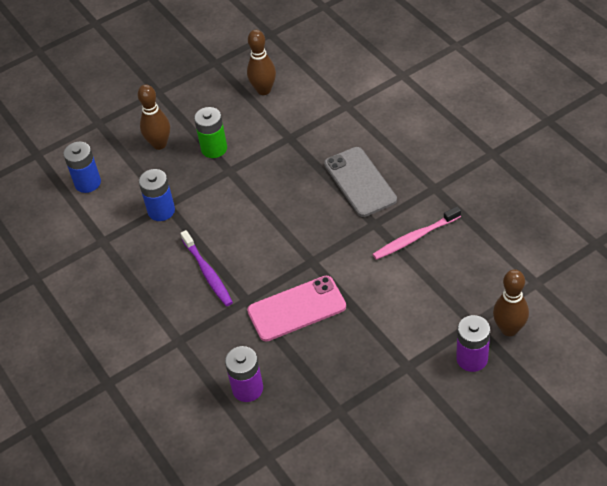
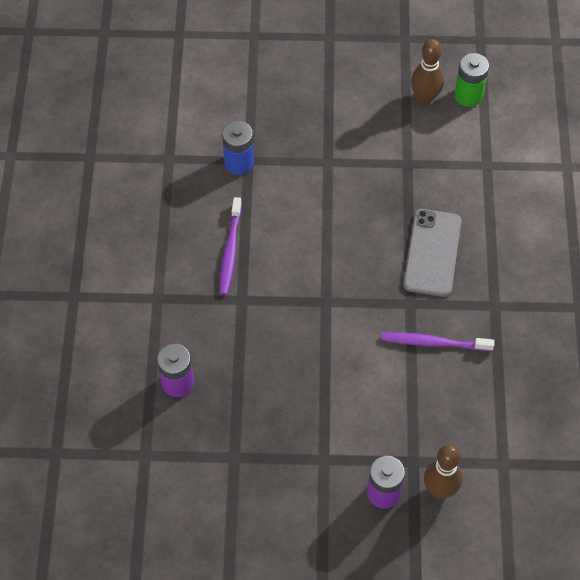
camera: 30 degrees right, 10 degrees up
(87, 183) = (199, 92): blue battery -> none
(159, 144) = (289, 93): brown bowling pin -> none
(214, 148) = (332, 130): green battery -> green battery (468, 95)
(296, 309) = (276, 338): pink phone -> none
(415, 238) = (434, 342): pink toothbrush -> purple toothbrush

